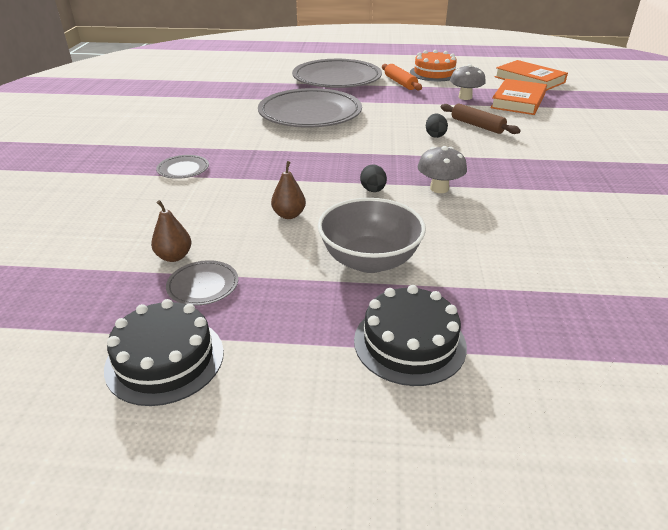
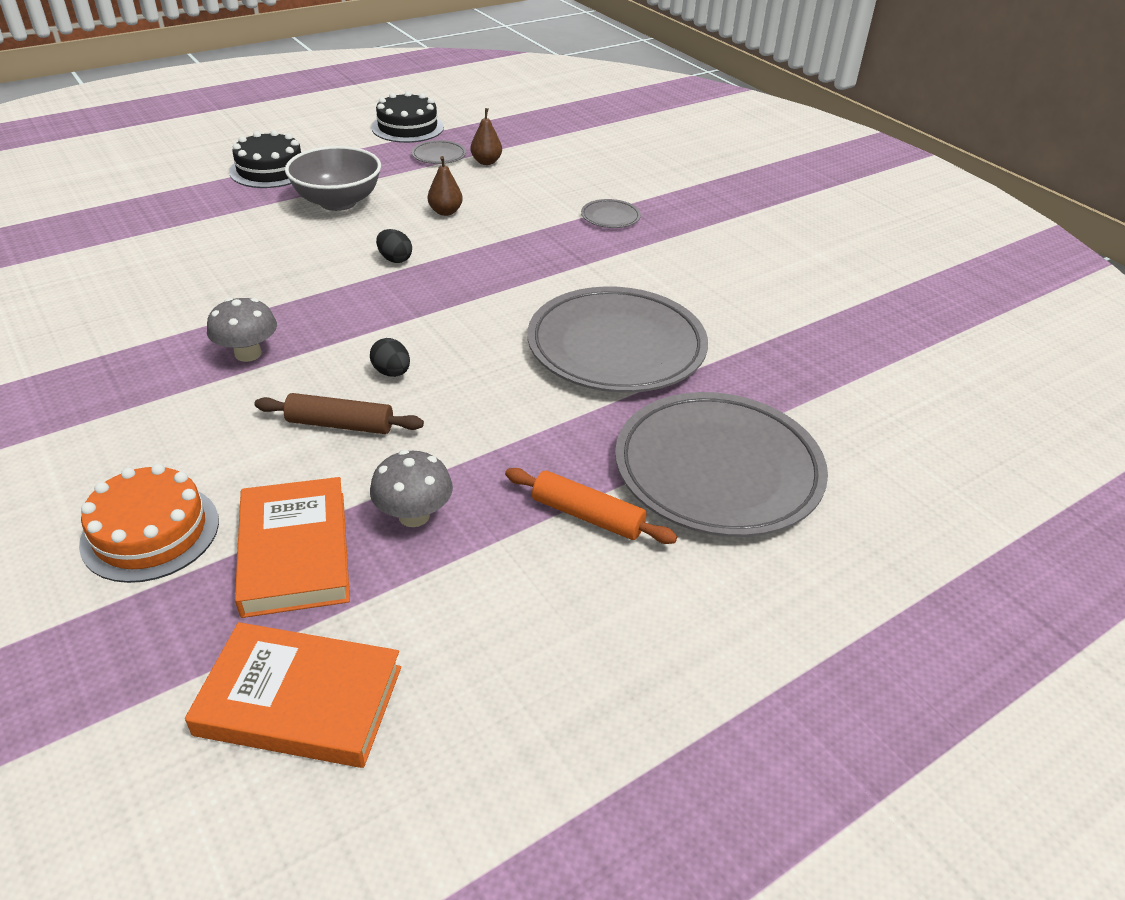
camera: 140 degrees right, 5 degrees up
(434, 73) = (560, 608): orange cake -> orange cake (150, 532)
(439, 188) = (325, 285): grey mushroom -> grey mushroom (248, 354)

